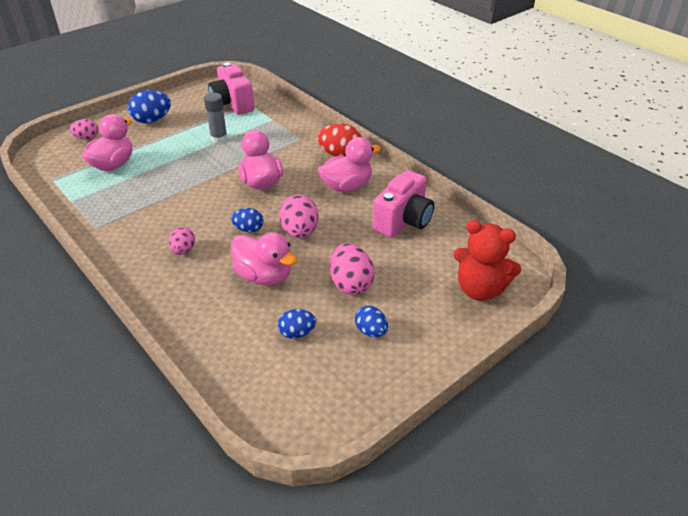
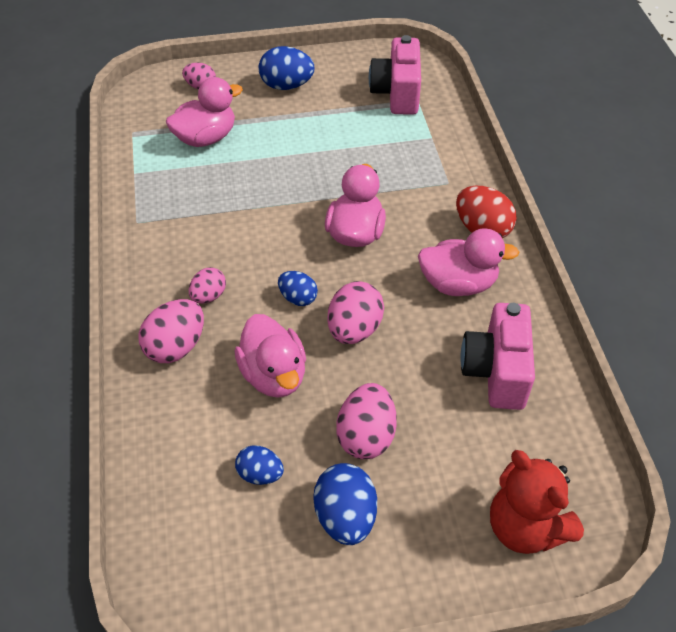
camera: 30 degrees right, 10 degrees up
(181, 287) = (176, 347): none -> pink egg
(219, 138) = (347, 143): grey glue stick -> none
(371, 331) = (345, 517): blue egg -> blue egg, size x1.61
(403, 221) = (496, 371): pink camera -> pink camera turned 120 degrees clockwise

